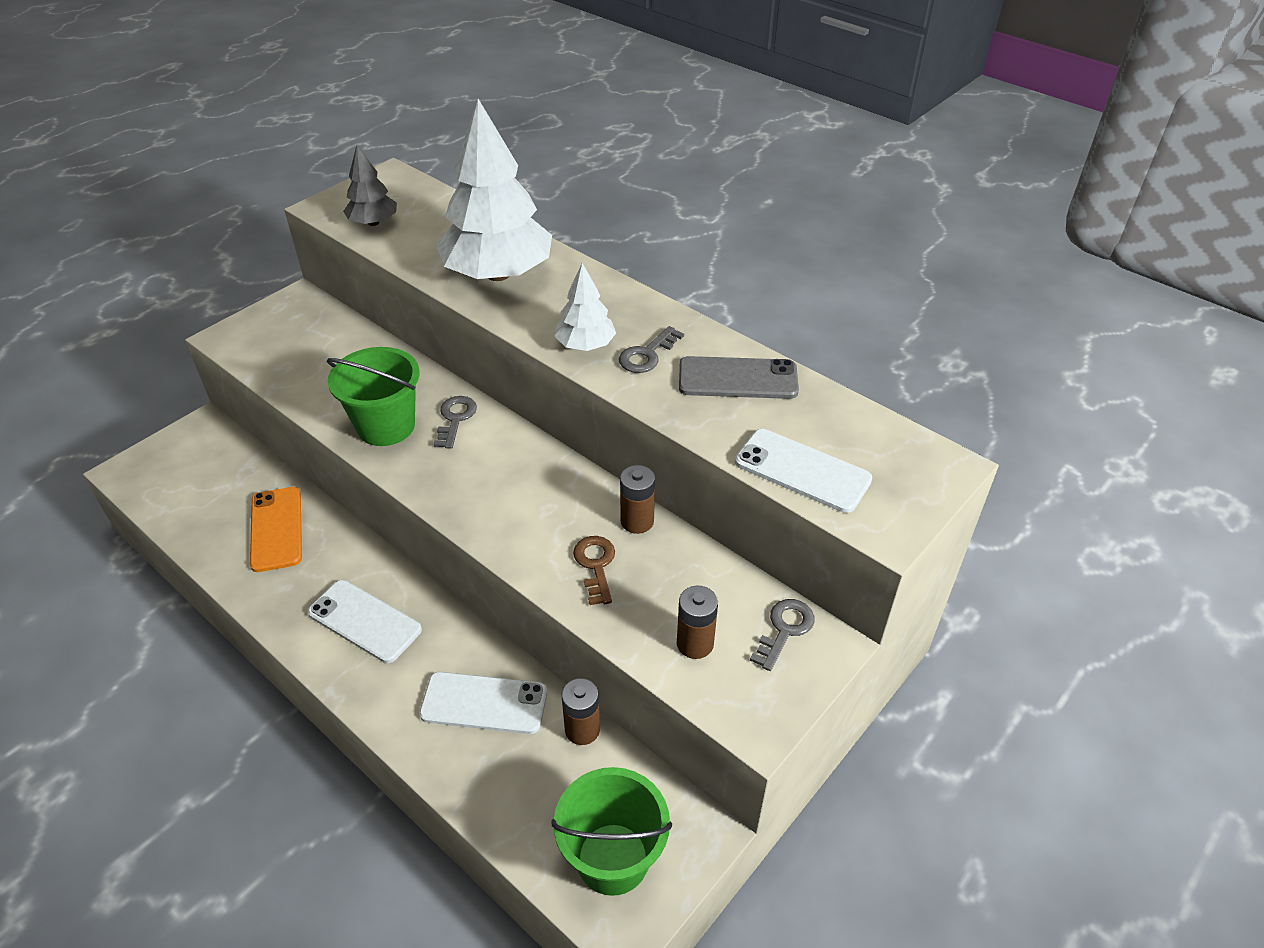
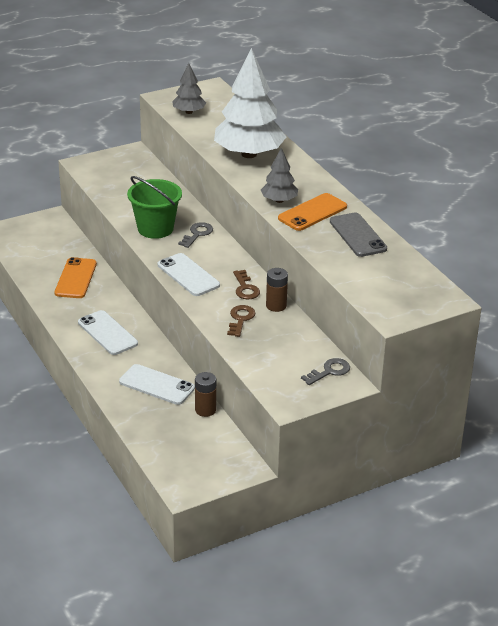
camera: 20 degrees right, 10 degrees down
(574, 501) = (245, 288): none -> brown key
(585, 345) = (279, 200): white tree -> grey tree
(612, 858) = (193, 464): green bucket -> none
(647, 354) = (312, 212): grey key -> orange phone
(695, 643) = (275, 364): brown battery -> none
(738, 379) = (357, 235): grey phone -> grey phone turned 45 degrees clockwise
(802, 471) = (363, 283): white phone -> white phone (188, 275)

